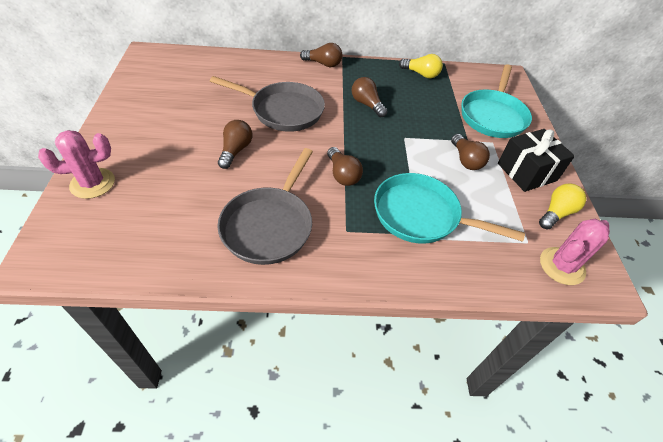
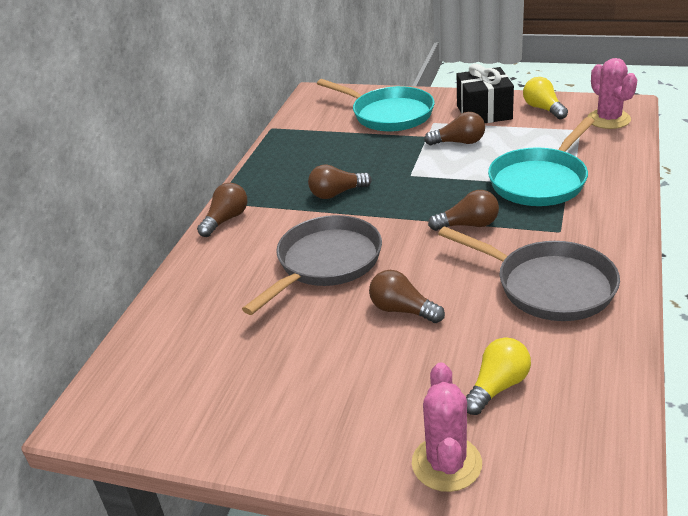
camera: 65 degrees left, 15 degrees down
(421, 74) = (288, 147): yellow light bulb -> yellow light bulb (497, 387)

